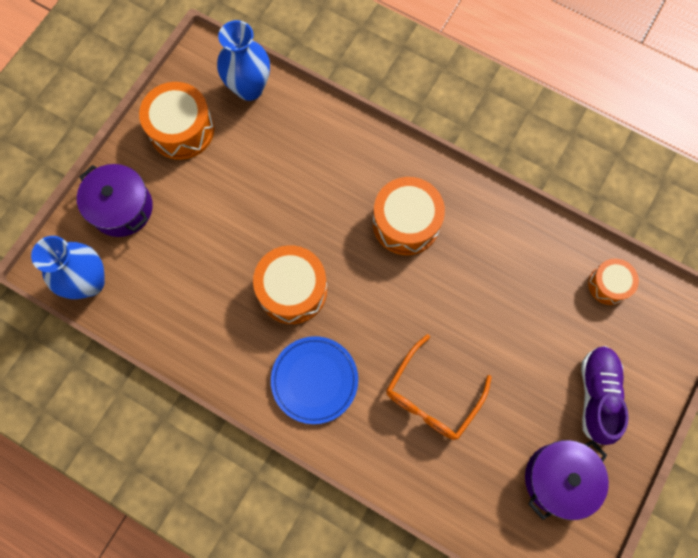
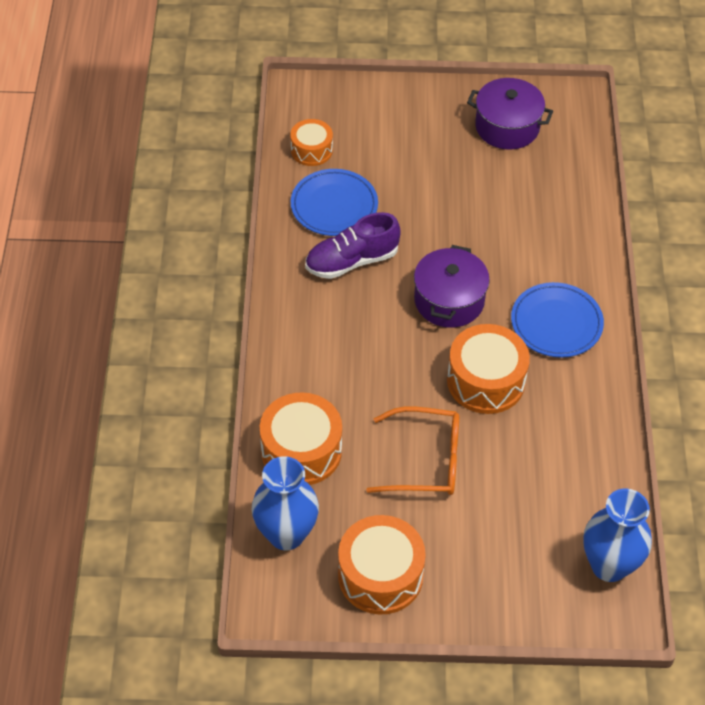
camera: 120 degrees left, 20 degrees down
(122, 208) = (510, 582): purple pot -> purple pot (449, 300)
(406, 223) = (352, 320): orange drum -> orange drum (301, 451)
(432, 396) = (503, 233): orange glasses -> orange glasses (425, 460)
(533, 270) = (334, 206): none -> blue plate
(597, 395) = (419, 126): purple shoe -> purple shoe (351, 261)

